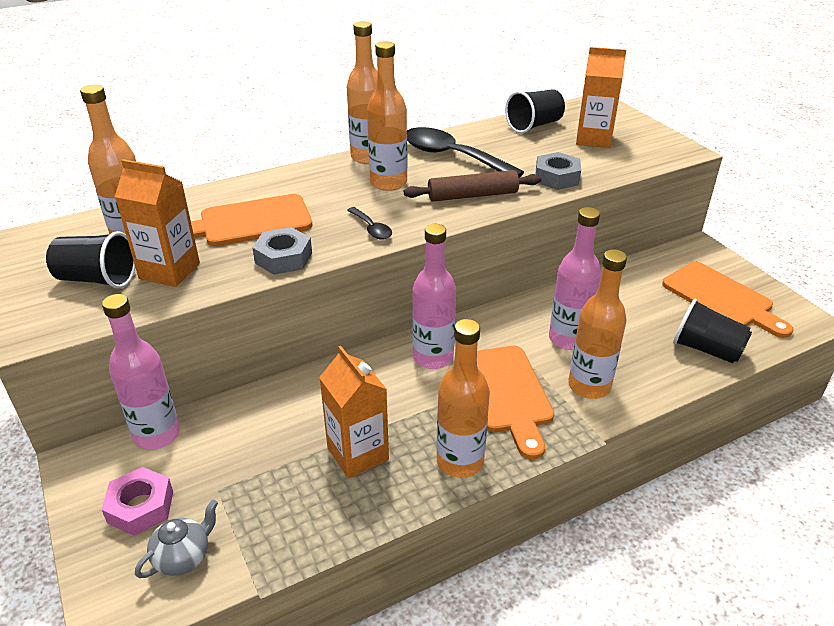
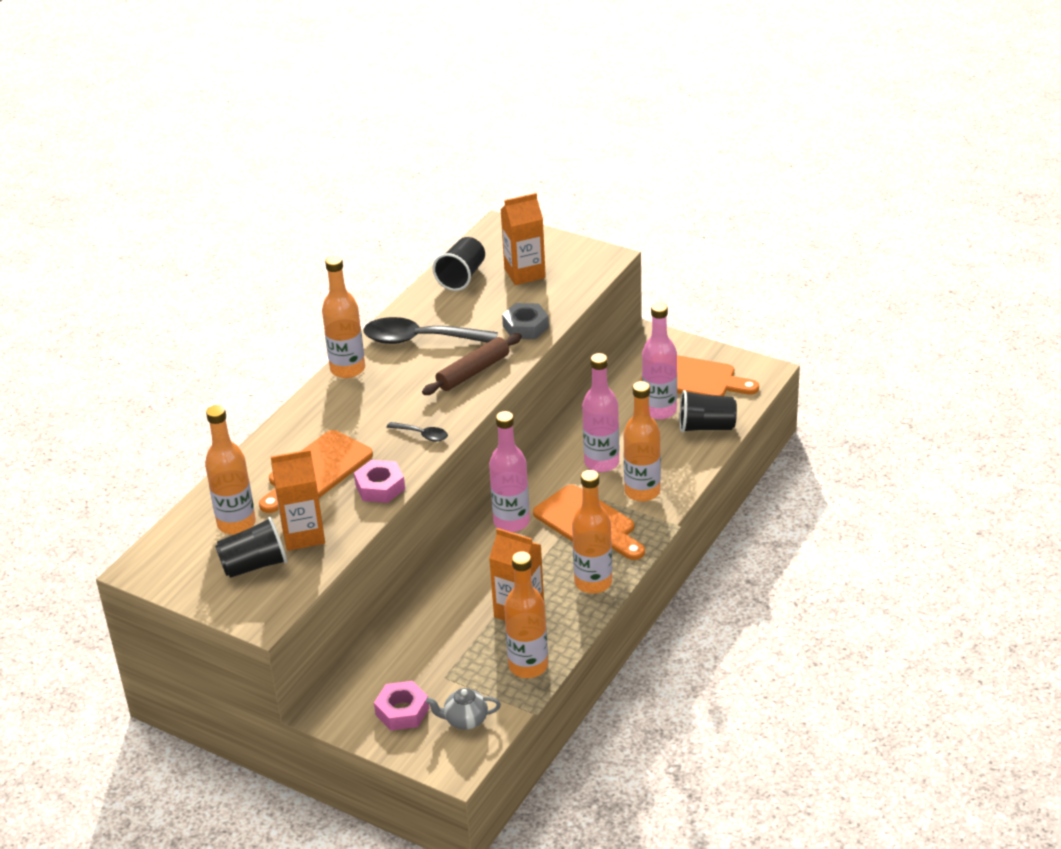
camera: 30 degrees left, 0 degrees up
(157, 435) = (359, 668): pink bottle -> pink bottle (659, 410)
(183, 557) = (465, 720): grey teapot -> grey teapot turned 105 degrees counterclockwise
(283, 258) = (380, 487): grey nut -> pink nut
(388, 183) = (392, 388): orange bottle -> orange bottle (528, 666)

